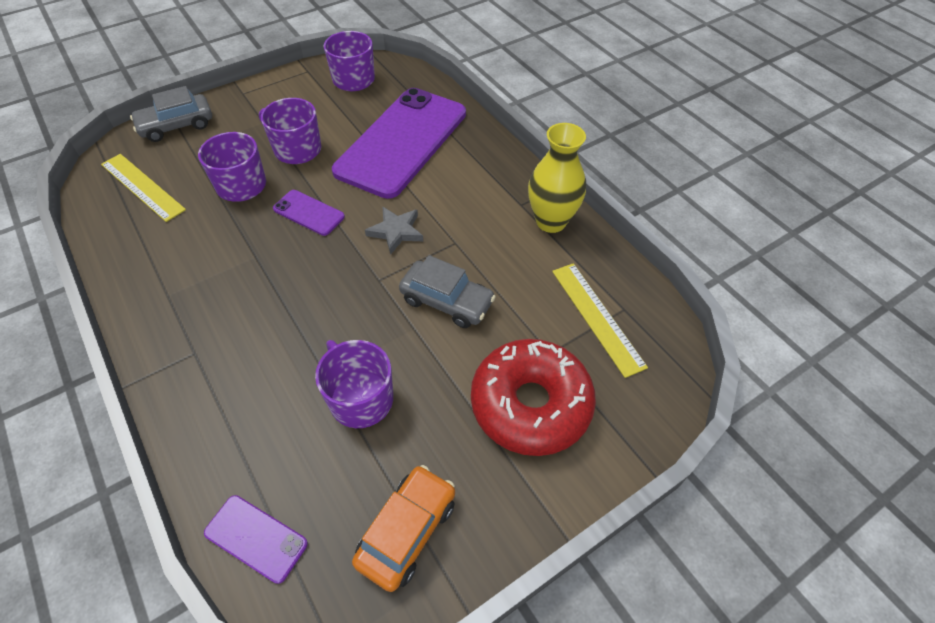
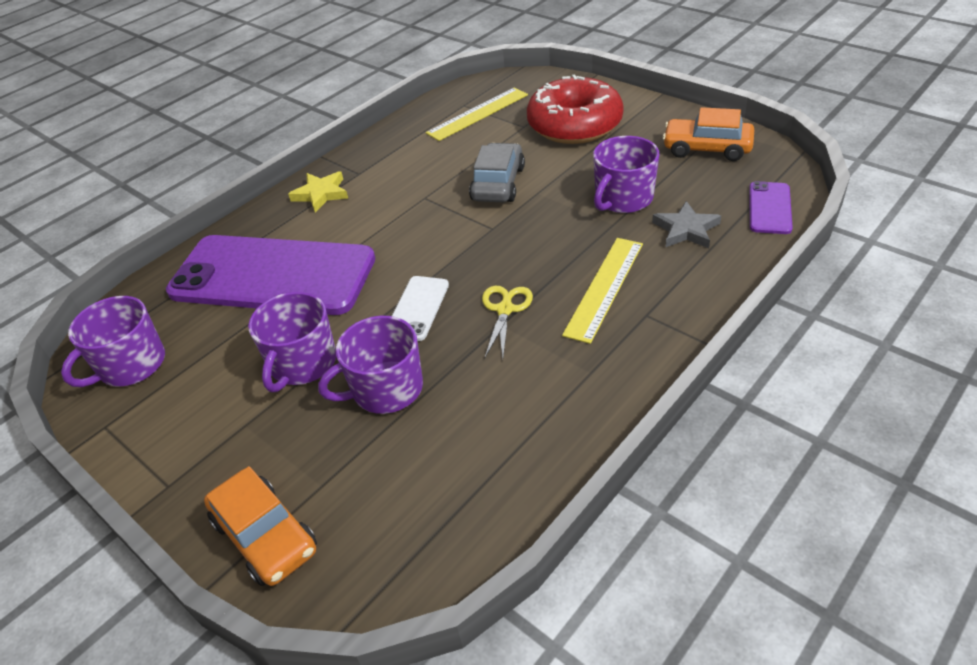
camera: 100 degrees left, 10 degrees down
(142, 187) = (422, 501): yellow ruler -> yellow ruler (604, 288)
(177, 126) = (265, 536): grey car -> orange car
(269, 262) = (505, 309): none -> yellow scissors
(308, 213) = (417, 308): purple phone -> white phone
(396, 231) = (423, 236): grey star -> grey star (686, 229)
(499, 177) = (321, 194): none -> yellow star
(551, 221) = (377, 153): yellow vase -> none

